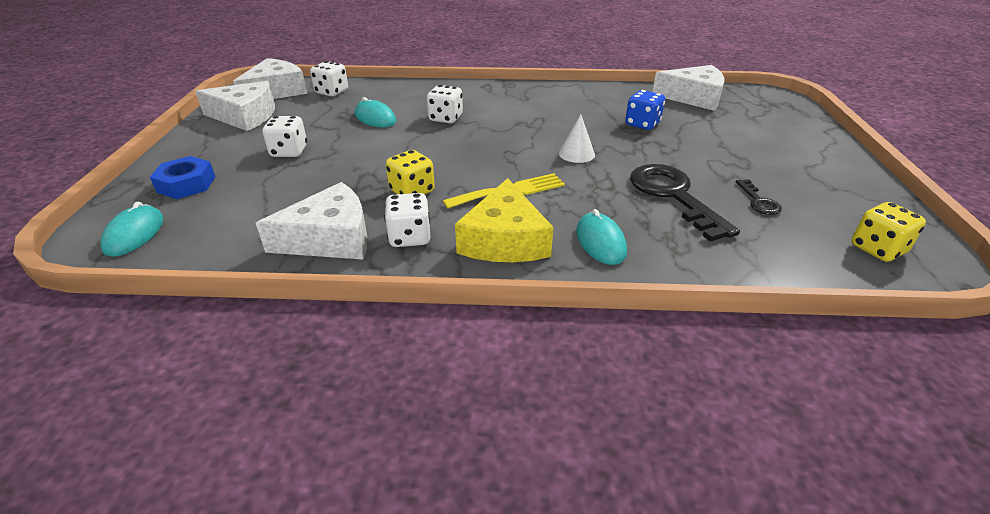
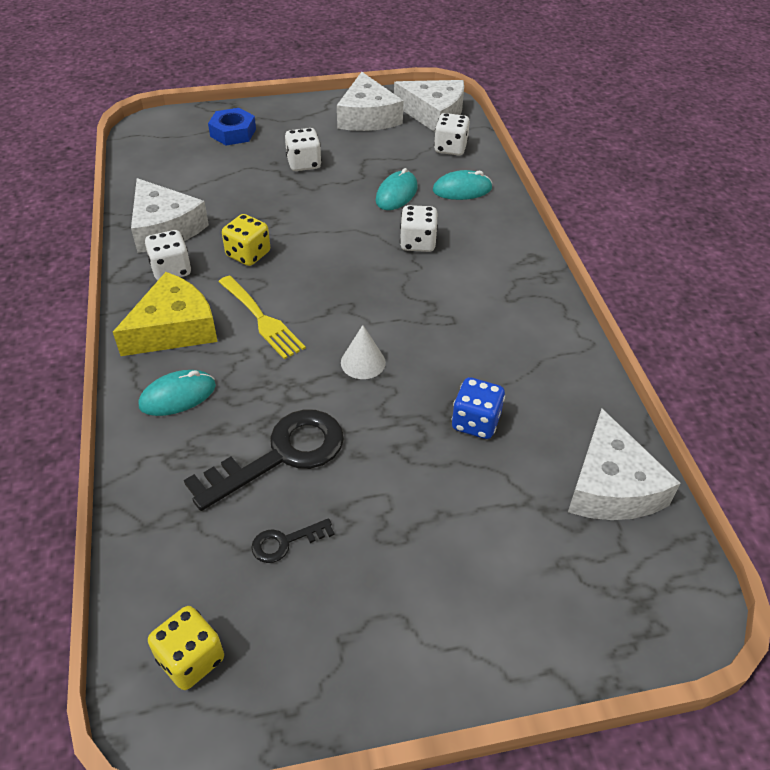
camera: 75 degrees right, 10 degrees up
(134, 234) = (159, 138): turquoise mouse -> turquoise mouse (462, 189)
(504, 240) = (174, 328): yellow cheese -> yellow cheese turned 150 degrees clockwise

